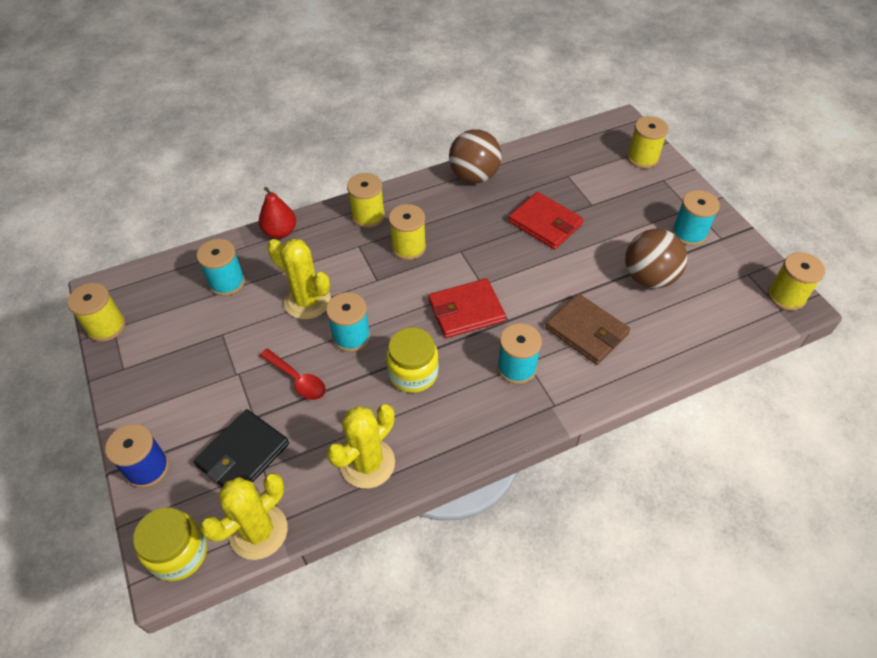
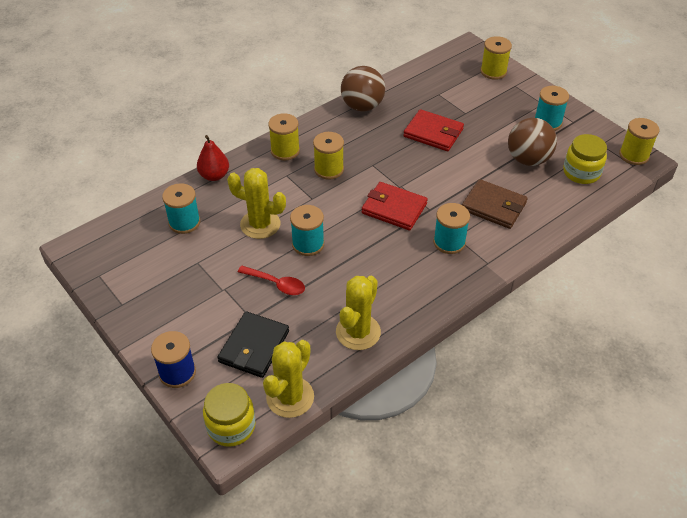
camera: 15 degrees left, 5 degrees down
(106, 327) = (92, 275): yellow spool -> none
(413, 373) = (369, 261): yellow jar -> yellow jar (581, 172)
(466, 310) = (394, 208): red wallet -> red wallet turned 60 degrees clockwise

